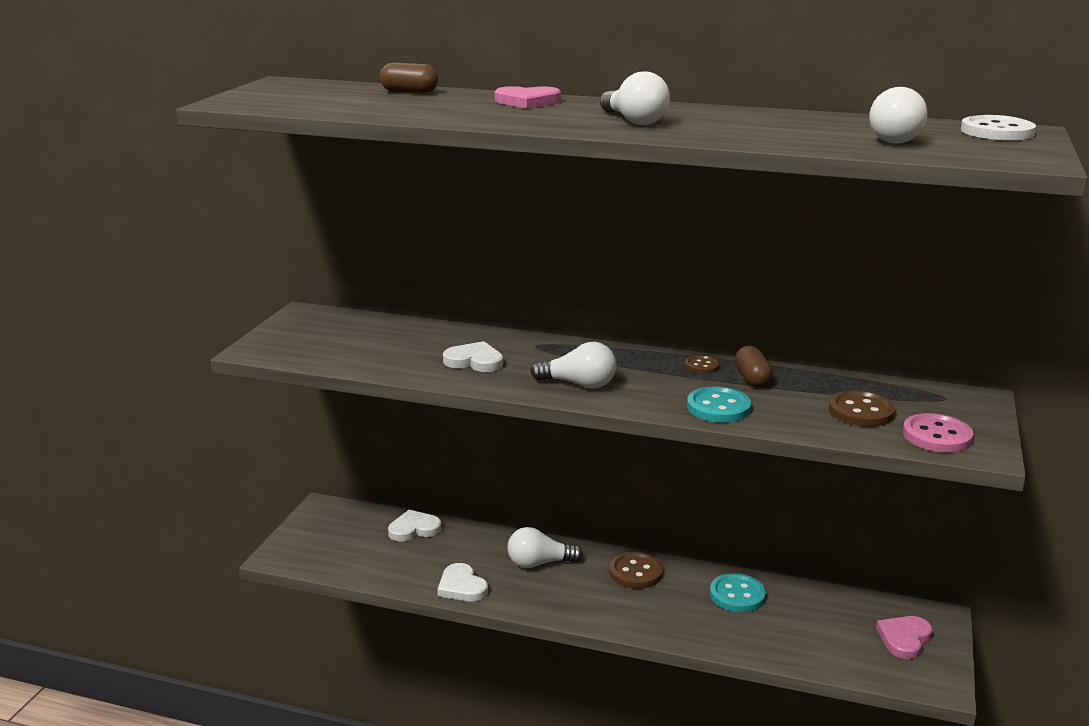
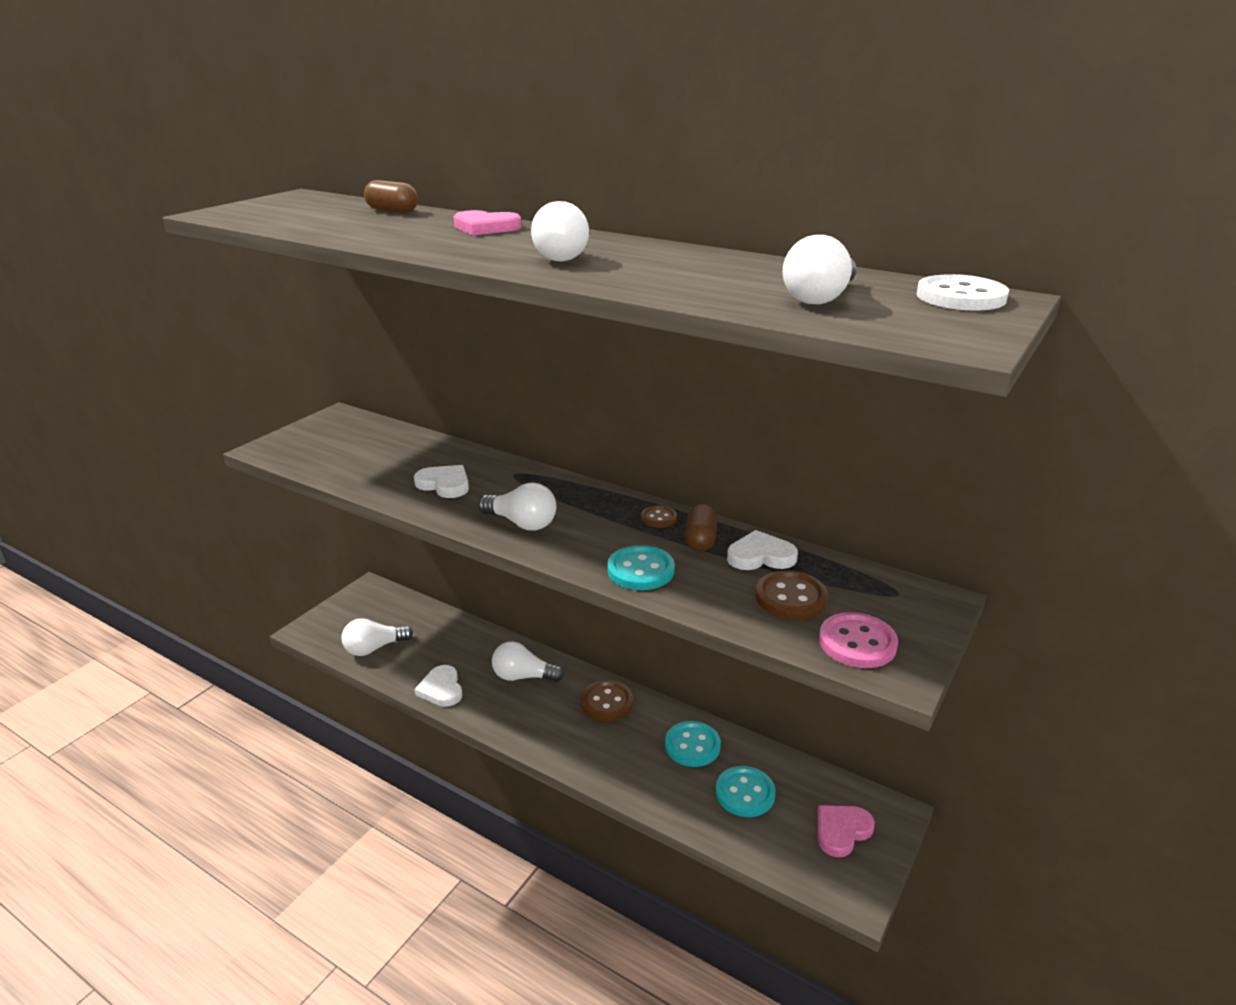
camera: 15 degrees right, 5 degrees up
(366, 561) = (374, 648): none -> white light bulb
(414, 529) = (433, 622): white heart -> white heart (760, 556)
(805, 624) = (745, 793): none -> turquoise button

